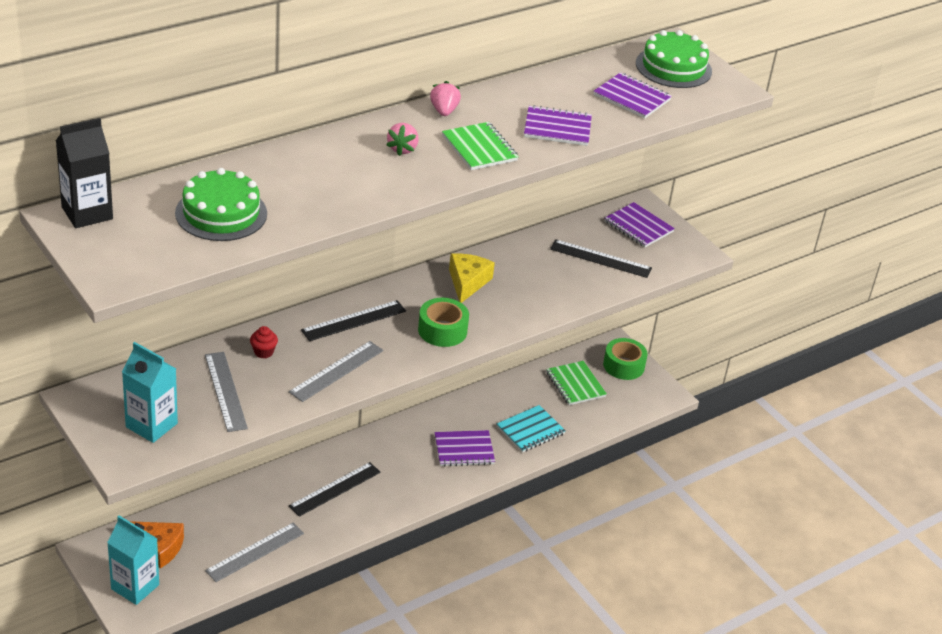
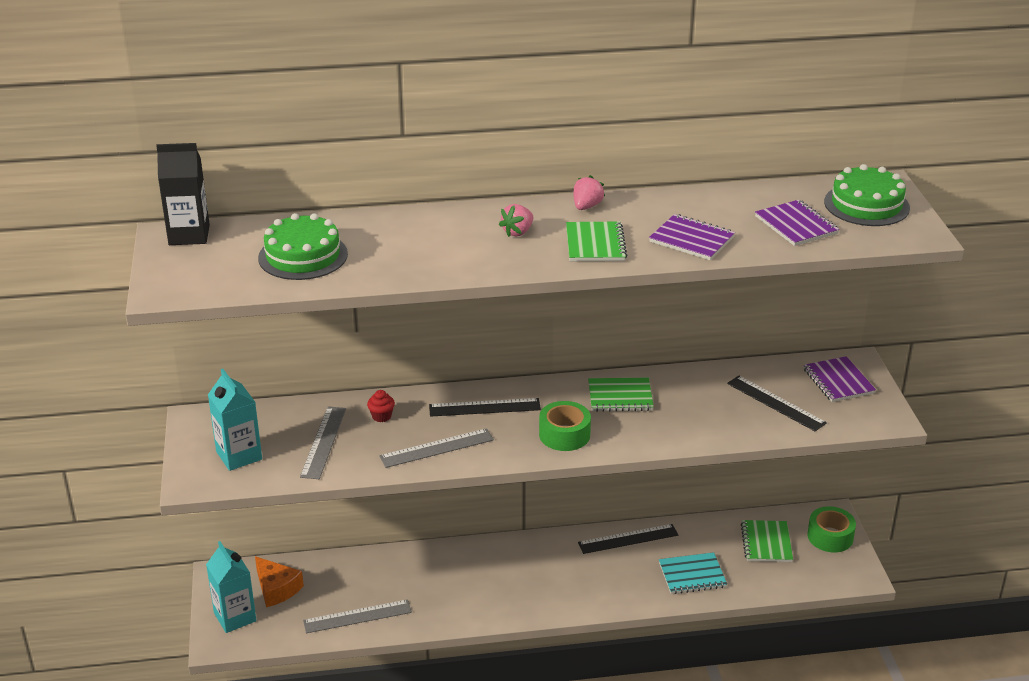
camera: 30 degrees right, 5 degrees down
(335, 489) = (465, 580): black ruler -> black ruler (628, 539)
(464, 450) = (612, 576): purple notebook -> none
(467, 282) = (620, 397): yellow cheese -> green notebook

